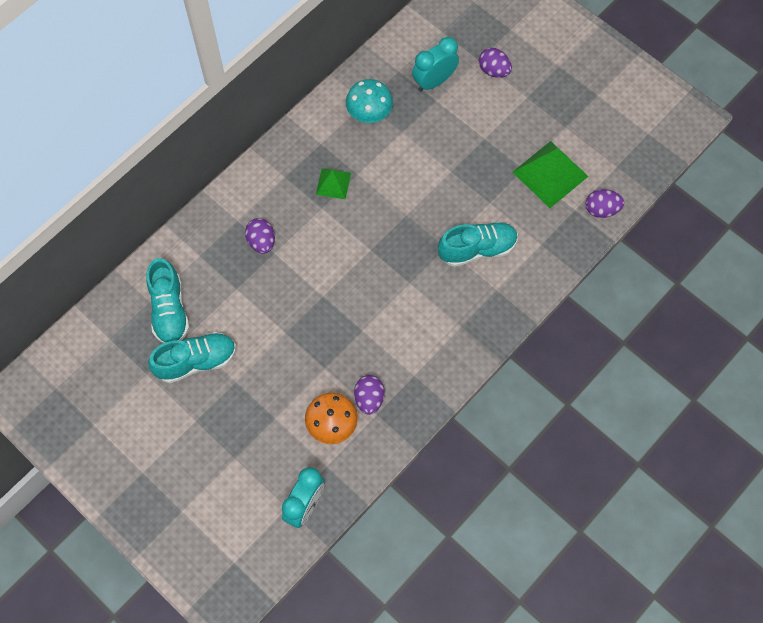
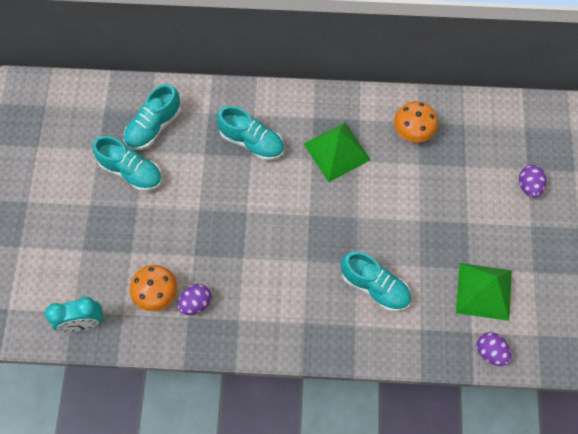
camera: 50 degrees right, 0 degrees up
(261, 242) = (252, 142): purple egg -> turquoise shoe
(333, 183) = (337, 151): green pyramid -> green pyramid, size x1.79
(369, 112) = (413, 131): turquoise mushroom -> orange mushroom
(434, 81) = (479, 153): turquoise clock -> none

